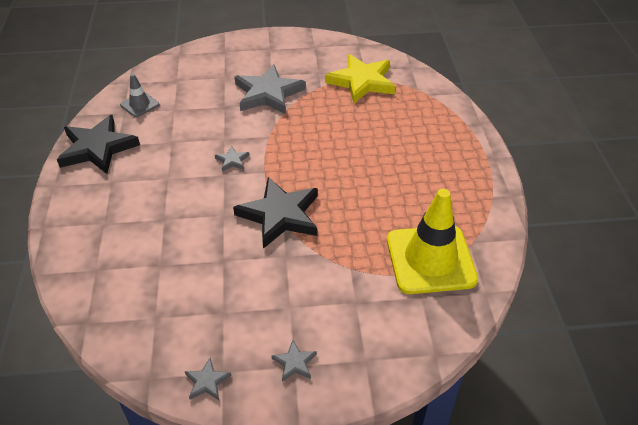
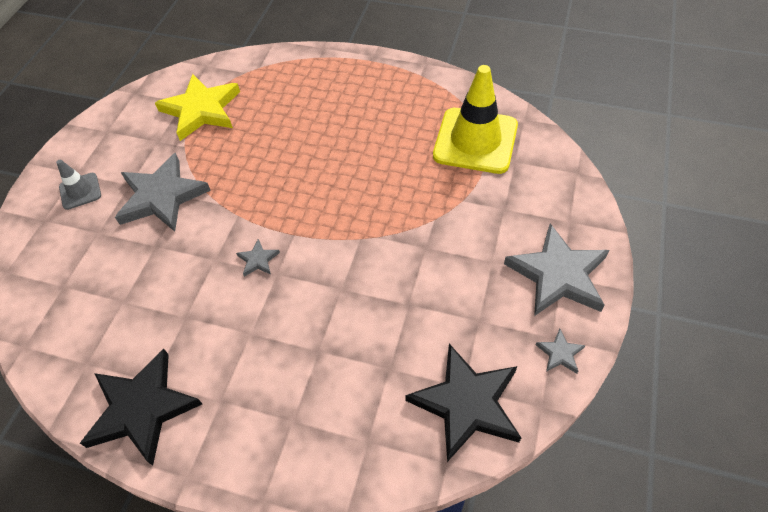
camera: 65 degrees left, 10 degrees up
(139, 105) = (84, 340): grey traffic cone -> grey traffic cone (80, 191)
(280, 215) = (367, 237): black star -> black star (466, 403)
(294, 363) = (558, 275): grey star -> grey star, size x2.33

